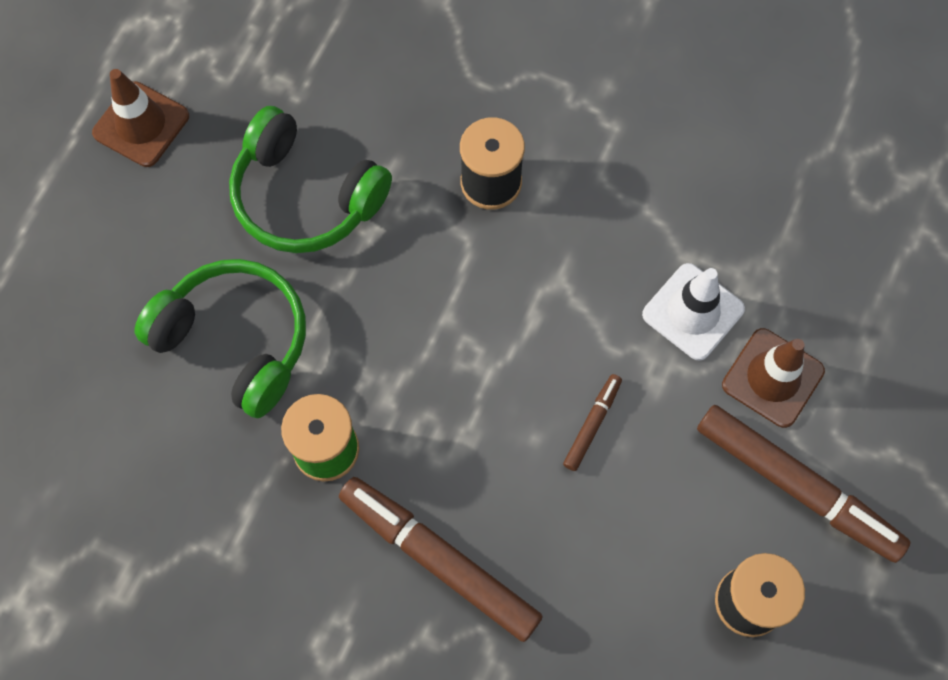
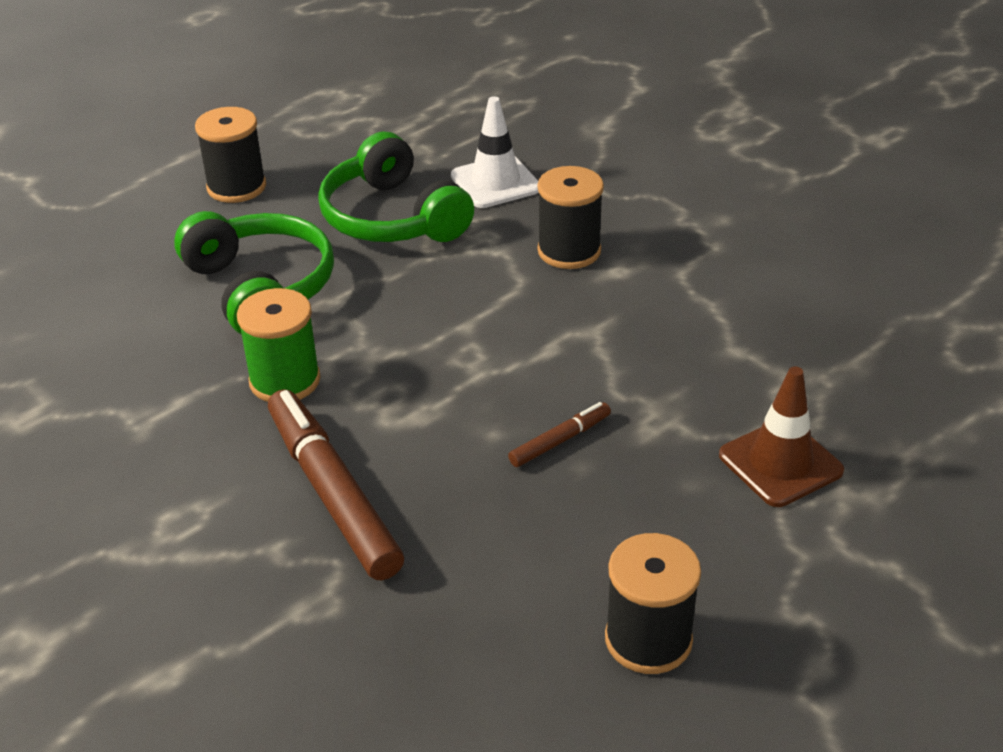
camera: 25 degrees right, 30 degrees down
(127, 208) = (236, 187): none -> black spool
(141, 124) = (288, 144): brown traffic cone -> none
(693, 312) = (719, 389): white traffic cone -> white traffic cone (495, 182)
(796, 487) = (760, 559): brown marker -> none

